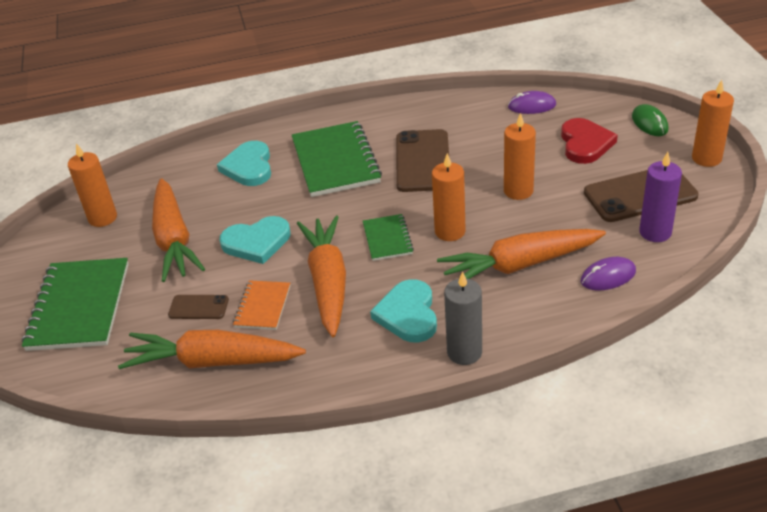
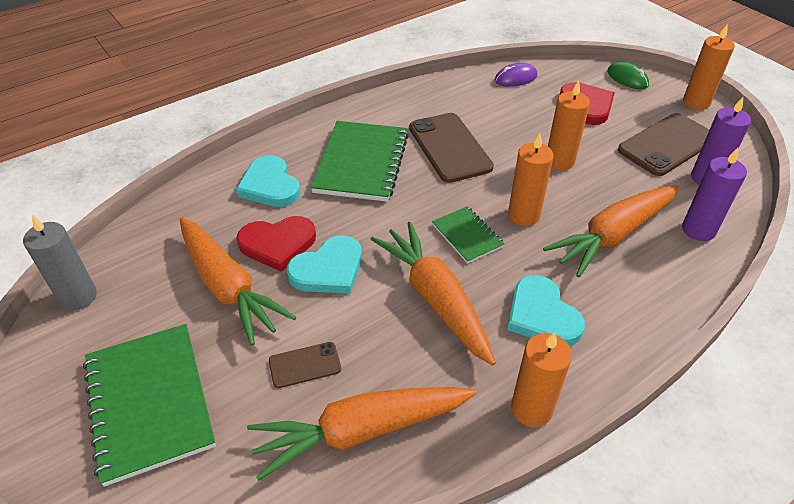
camera: 25 degrees left, 5 degrees up
(103, 218) = (123, 279): orange candle -> orange candle (531, 409)
(228, 215) = (277, 244): none -> red heart
(262, 306) = (380, 345): orange notebook -> none
(335, 161) = (361, 163): green notebook -> green notebook turned 45 degrees clockwise
(464, 352) = (625, 344): grey candle -> grey candle (78, 297)
(608, 276) = (698, 230): purple mouse -> purple candle

